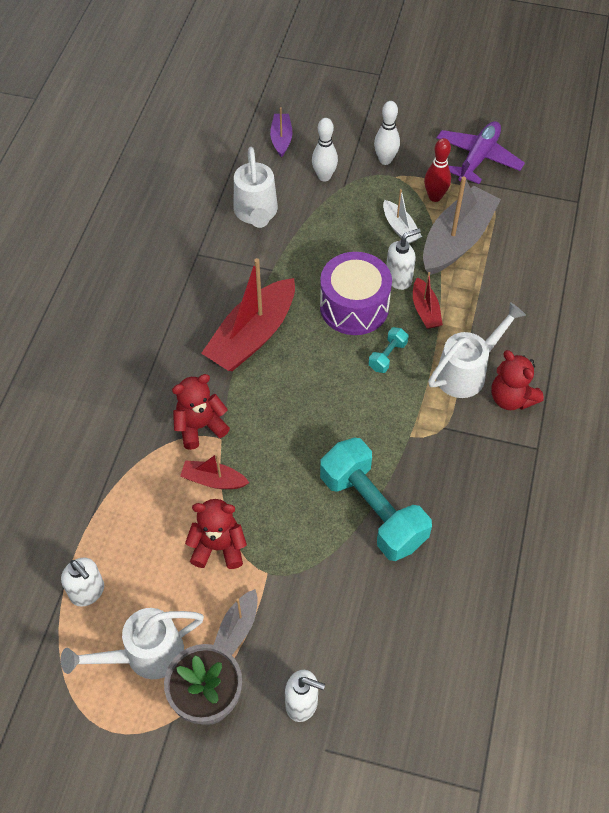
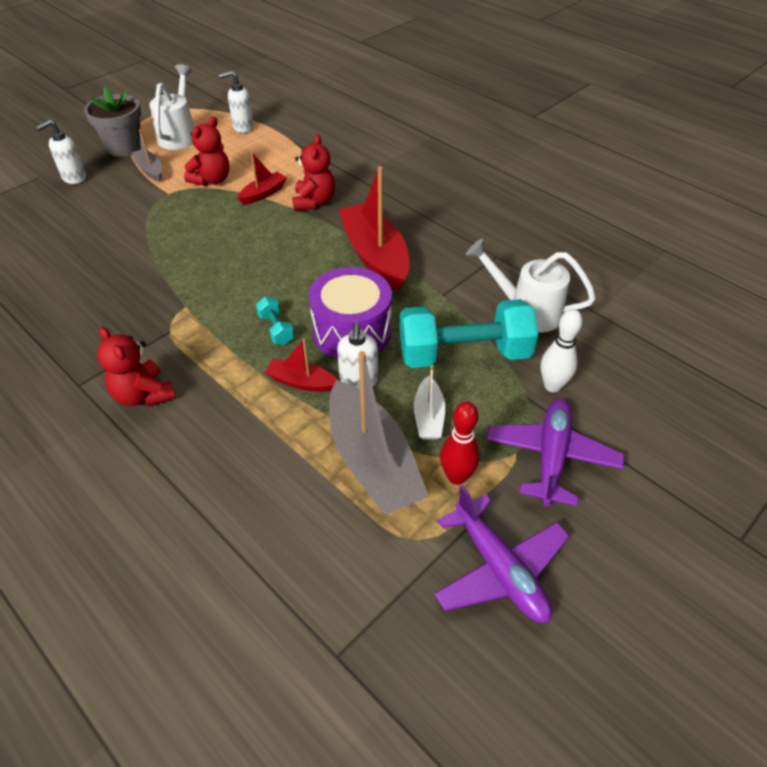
camera: 120 degrees right, 10 degrees down
(281, 139) = (637, 374): purple boat -> none
(372, 510) = (150, 257): turquoise dumbbell -> turquoise dumbbell (464, 354)
(385, 160) = (551, 457): white bowling pin -> purple plane
(400, 228) = (428, 416): white boat -> white boat turned 90 degrees counterclockwise
(467, 372) = (204, 376): white watering can -> none
(511, 398) = (143, 395): red teddy bear -> red teddy bear turned 120 degrees counterclockwise

